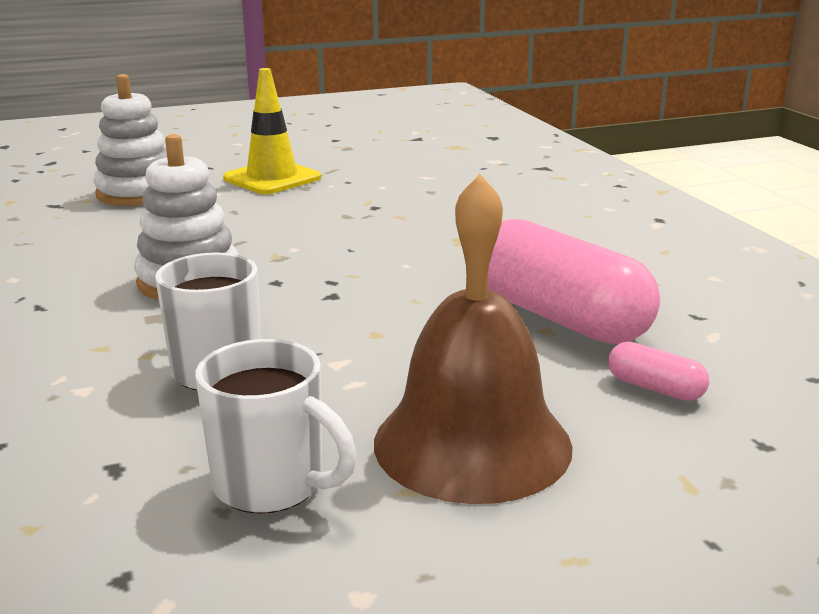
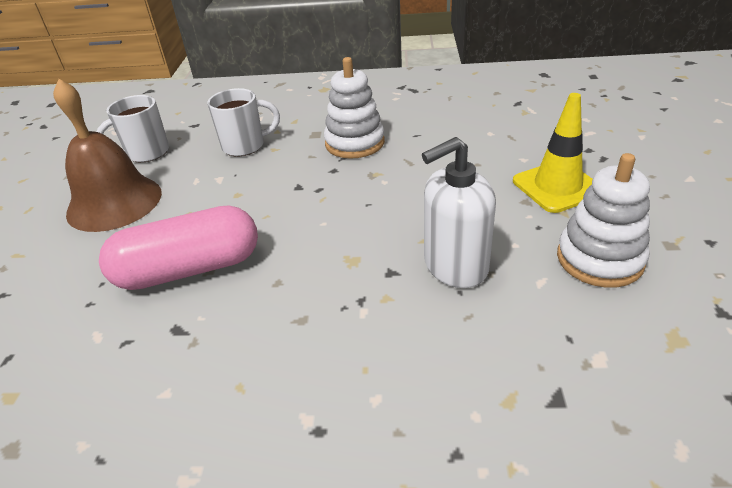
camera: 115 degrees right, 15 degrees up
(137, 193) = (533, 129): white stacking toy -> white stacking toy (599, 259)
(432, 202) = (455, 266): none -> white soap dispenser
(655, 388) = (82, 277): pink capsule -> none

